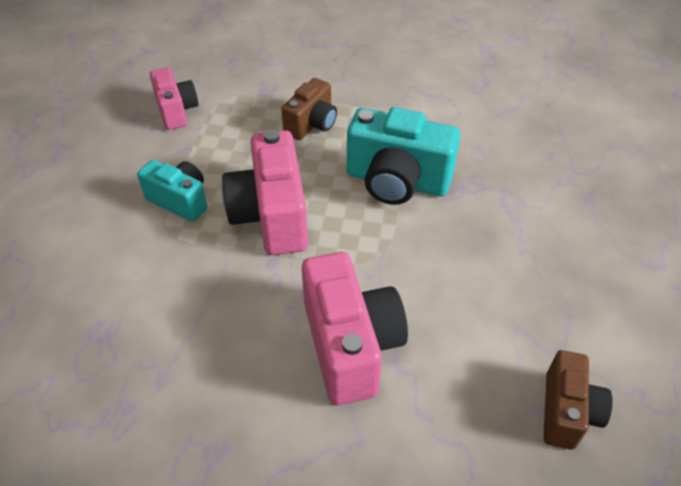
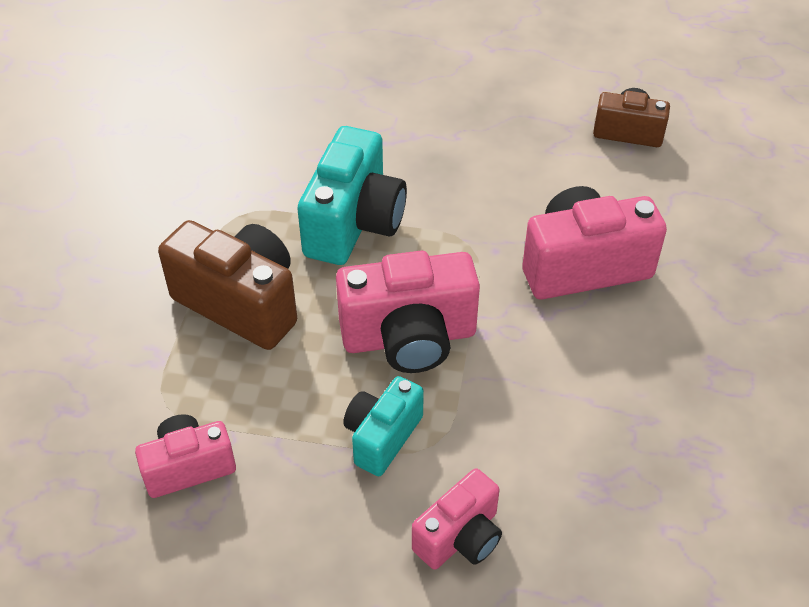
camera: 90 degrees left, 0 degrees up
(84, 243) = (460, 537): none -> pink camera
(312, 124) = (240, 303): brown camera -> brown camera, size x1.66

